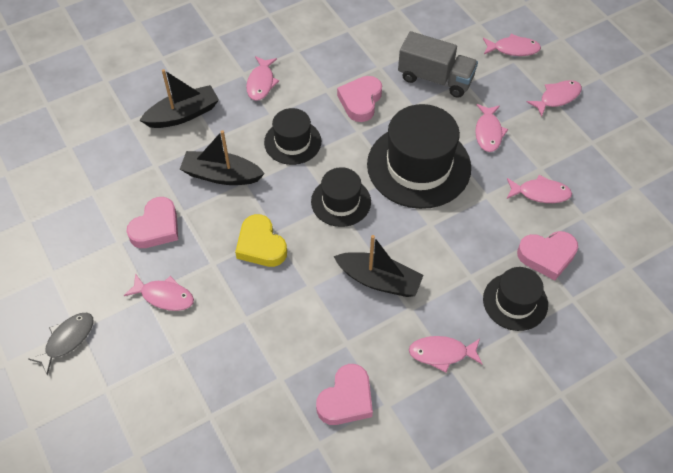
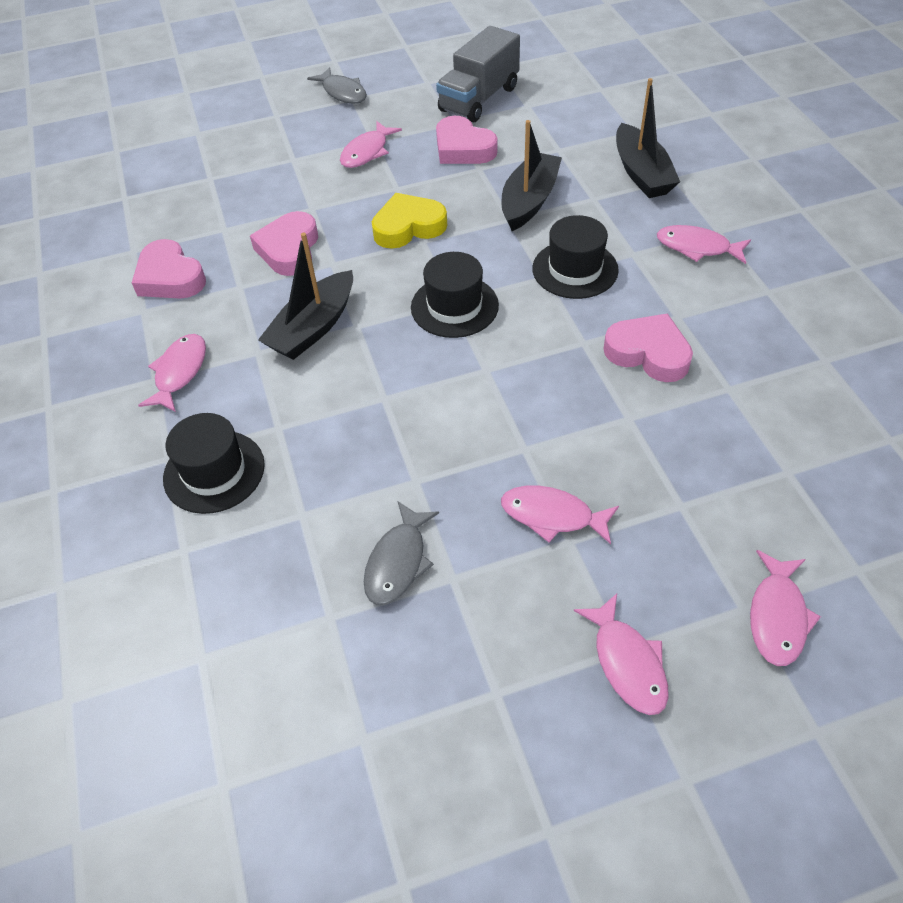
camera: 105 degrees right, 5 degrees down
(419, 166) = (498, 403): black hat -> none
(435, 78) = (695, 463): grey truck -> grey truck (479, 99)
(540, 193) = (398, 562): pink fish -> grey fish
(547, 256) = (272, 536): pink heart -> pink heart (289, 249)

